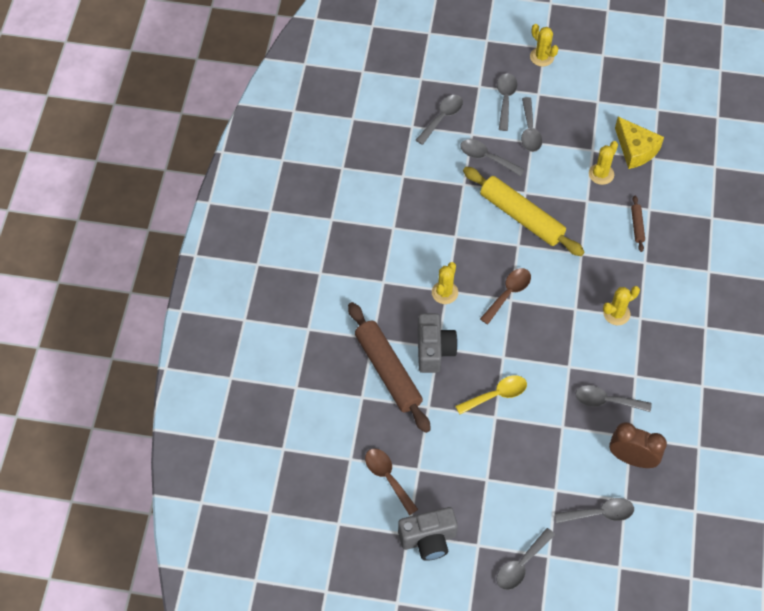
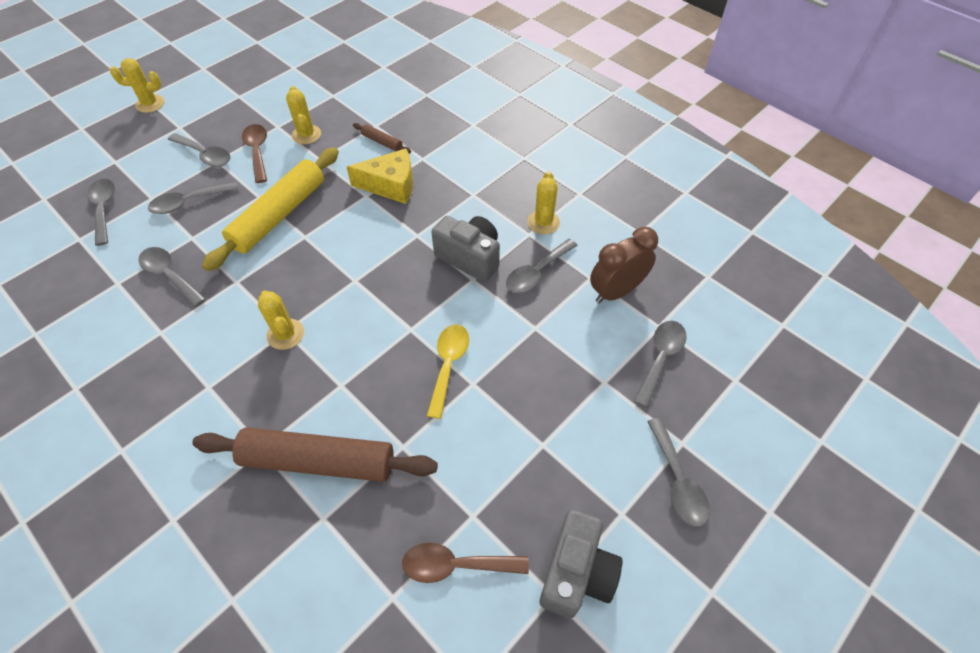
camera: 55 degrees left, 5 degrees down
(434, 350) = (340, 391): grey camera -> grey camera (470, 258)
(505, 100) = (153, 152): grey spoon -> grey spoon (170, 275)
(508, 294) = (346, 278): brown spoon -> brown spoon (258, 152)
(521, 216) = (279, 215): yellow rolling pin -> yellow rolling pin turned 45 degrees counterclockwise
(616, 313) = (452, 208): yellow cactus -> yellow cactus (543, 222)
(635, 149) = (311, 100): yellow cheese -> yellow cheese (391, 185)

